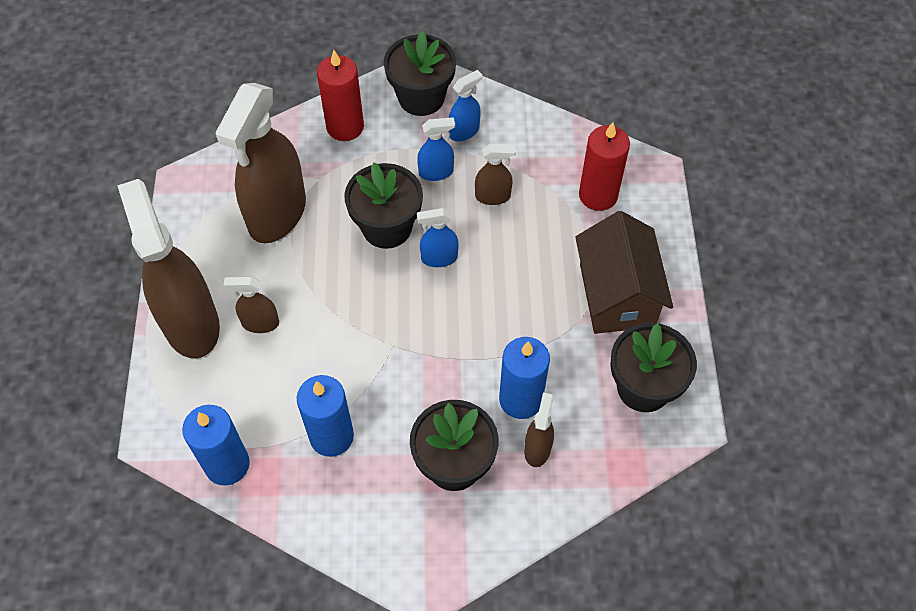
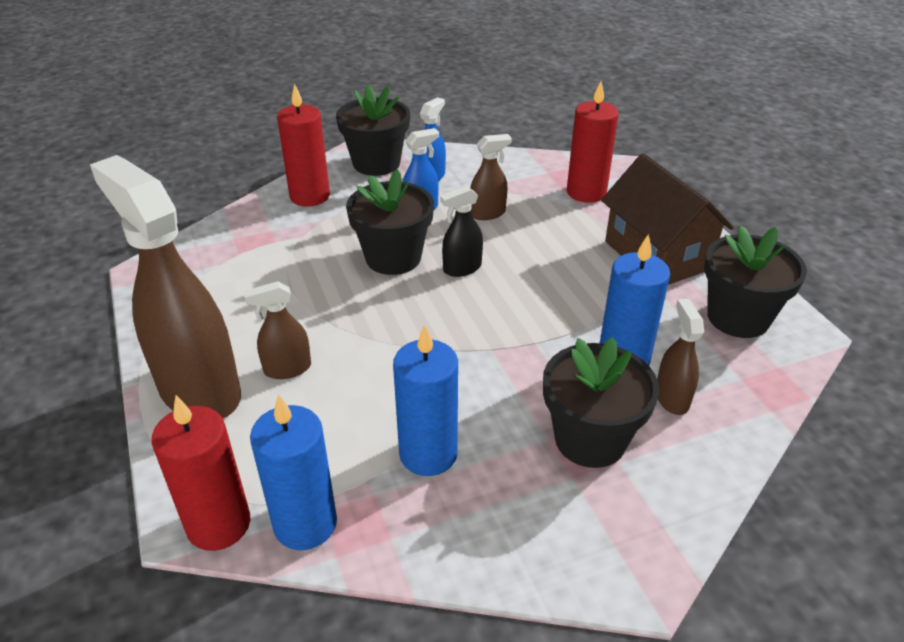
camera: 20 degrees left, 20 degrees down
(172, 445) = (218, 524): none -> red candle
(277, 214) = (266, 273): brown spray bottle -> none
(439, 258) = (462, 268): blue spray bottle -> black spray bottle

